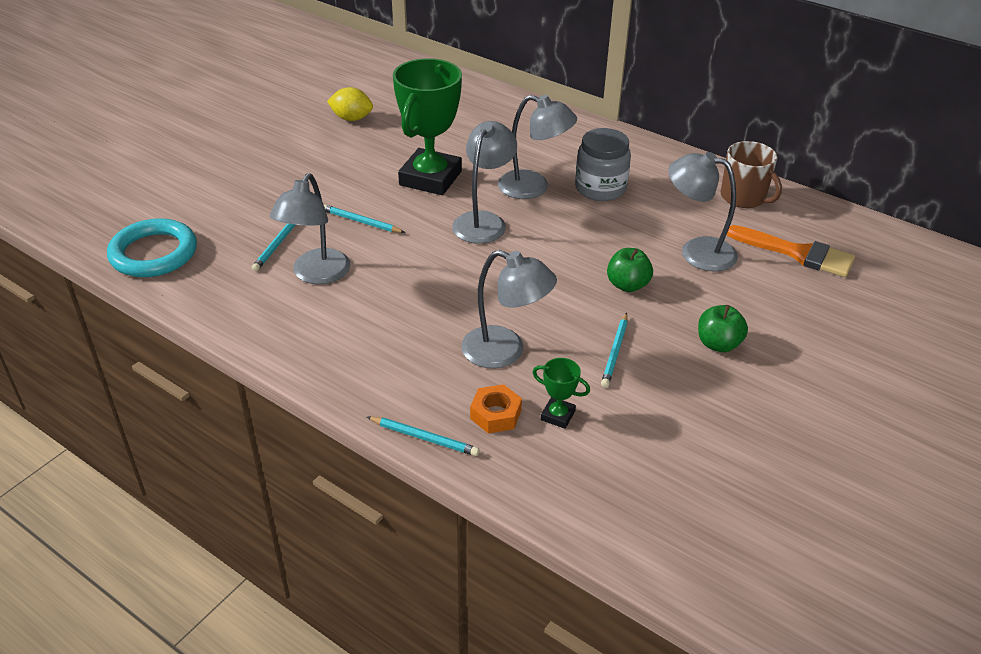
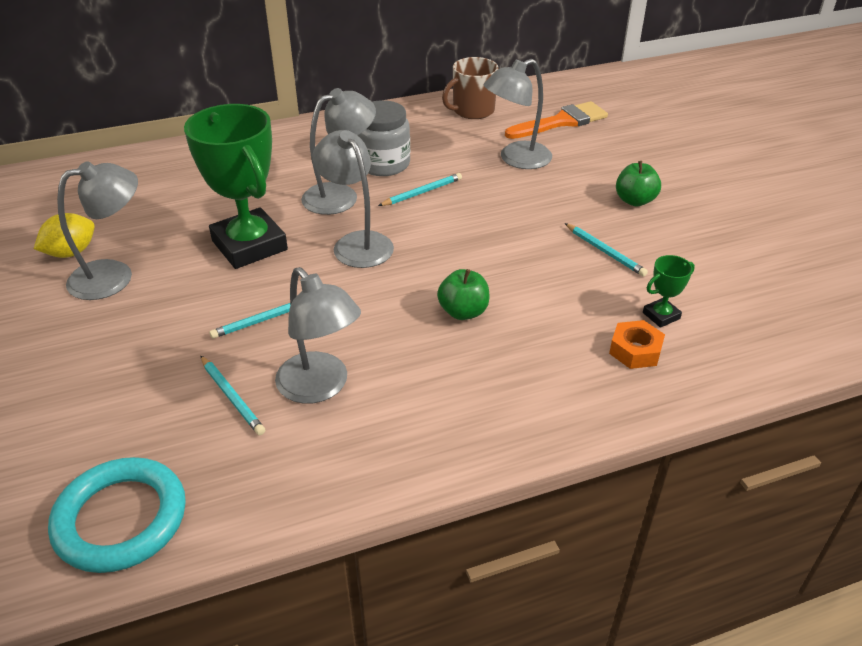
camera: 55 degrees left, 0 degrees up
(424, 438) = (636, 409): turquoise pencil -> turquoise pencil (422, 192)
(505, 352) = (556, 309): grey lamp -> grey lamp (114, 276)
(627, 285) = (526, 208): green apple -> green apple (463, 312)
(744, 197) = (472, 110): brown mug -> brown mug turned 150 degrees clockwise

